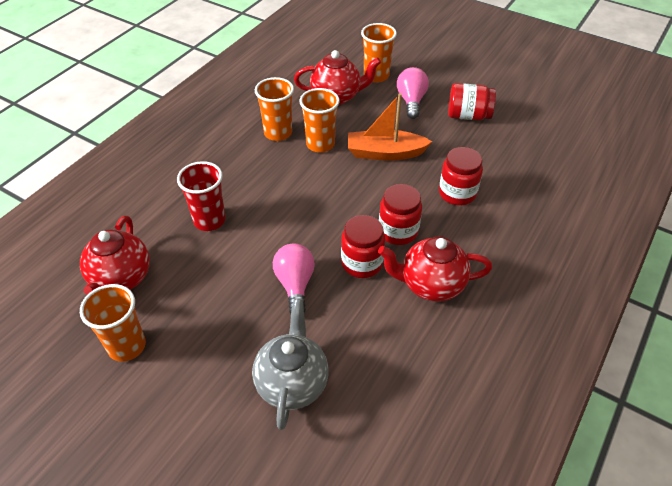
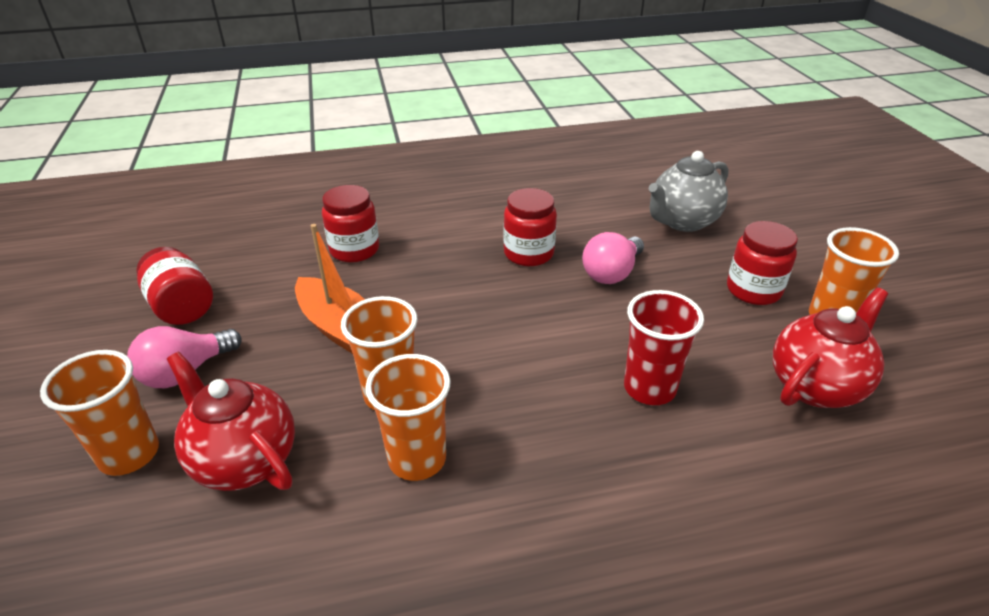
camera: 135 degrees left, 10 degrees down
(398, 231) = (459, 255): red jar -> red jar (753, 290)
(431, 285) = (495, 212): red teapot -> none

